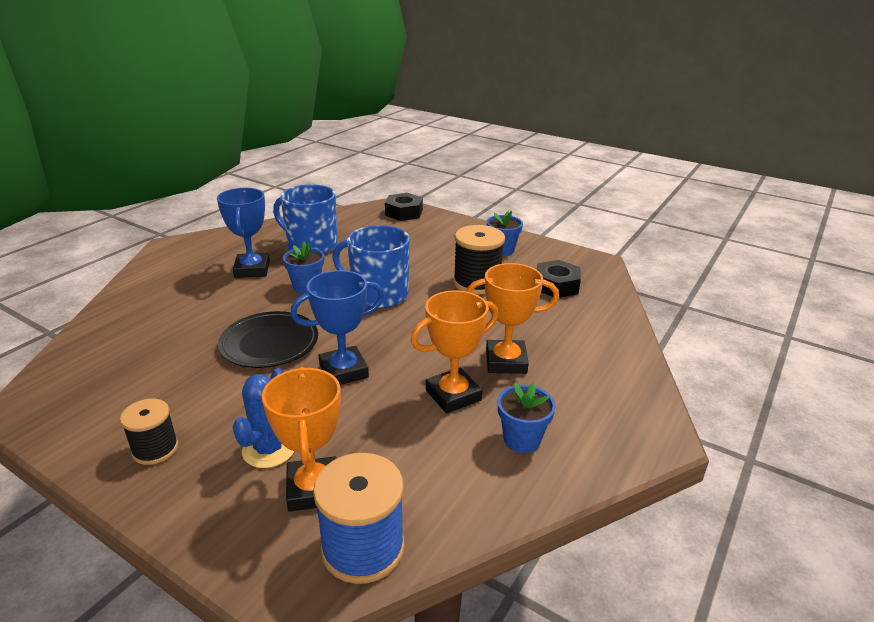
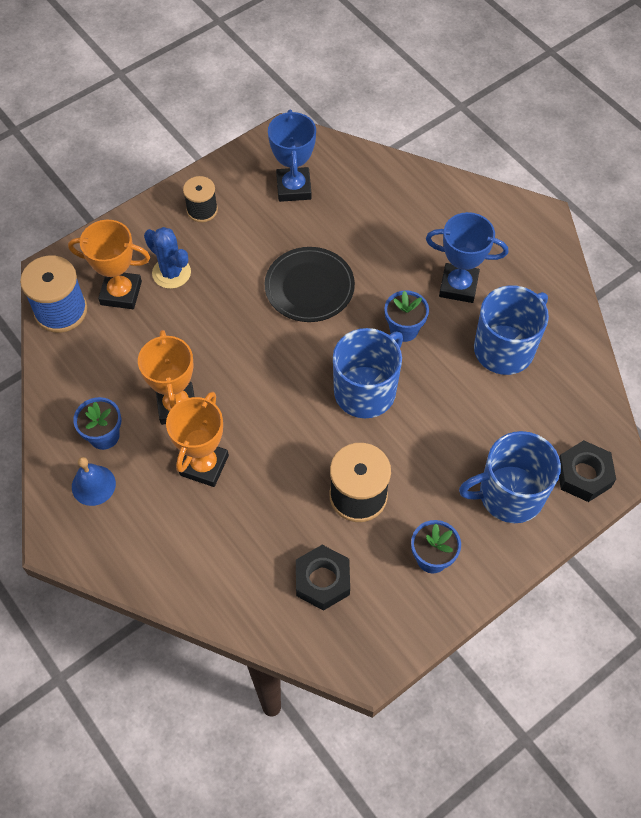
camera: 110 degrees right, 30 degrees up
(343, 371) = (244, 334): blue trophy -> blue trophy (294, 188)
(434, 232) = (509, 494): none -> blue mug
(582, 429) = (93, 485): none -> blue bell

